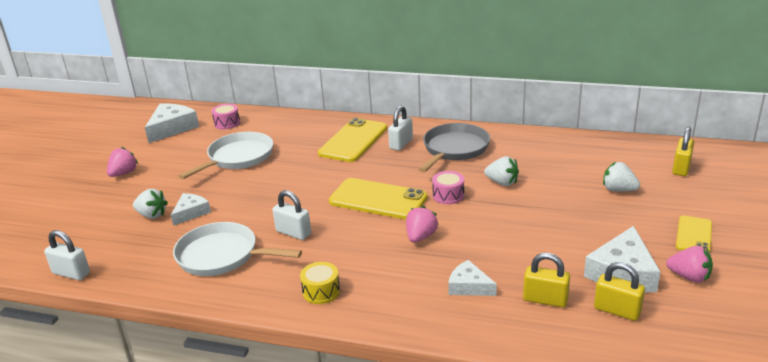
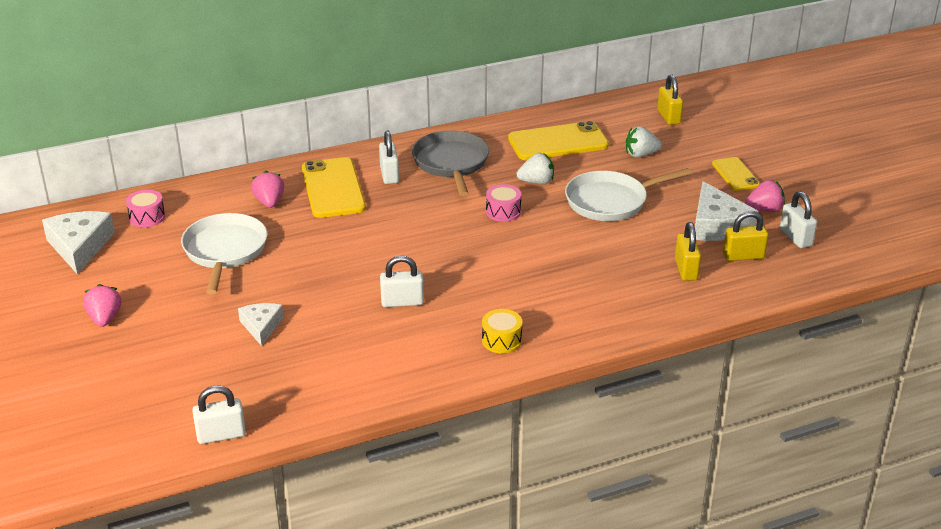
camera: 40 degrees left, 5 degrees up
(152, 215) = (219, 346): white strawberry -> none
(222, 256) = (361, 351): white pan -> white pan (610, 201)
(378, 199) = (442, 239): yellow phone -> yellow phone (558, 142)
(420, 237) = (526, 259): pink strawberry -> pink strawberry (269, 202)
(469, 286) = (617, 283): white cheese -> none
(545, 300) = (686, 270): yellow padlock -> yellow padlock turned 75 degrees counterclockwise
(694, 315) = (795, 238): none -> white padlock

